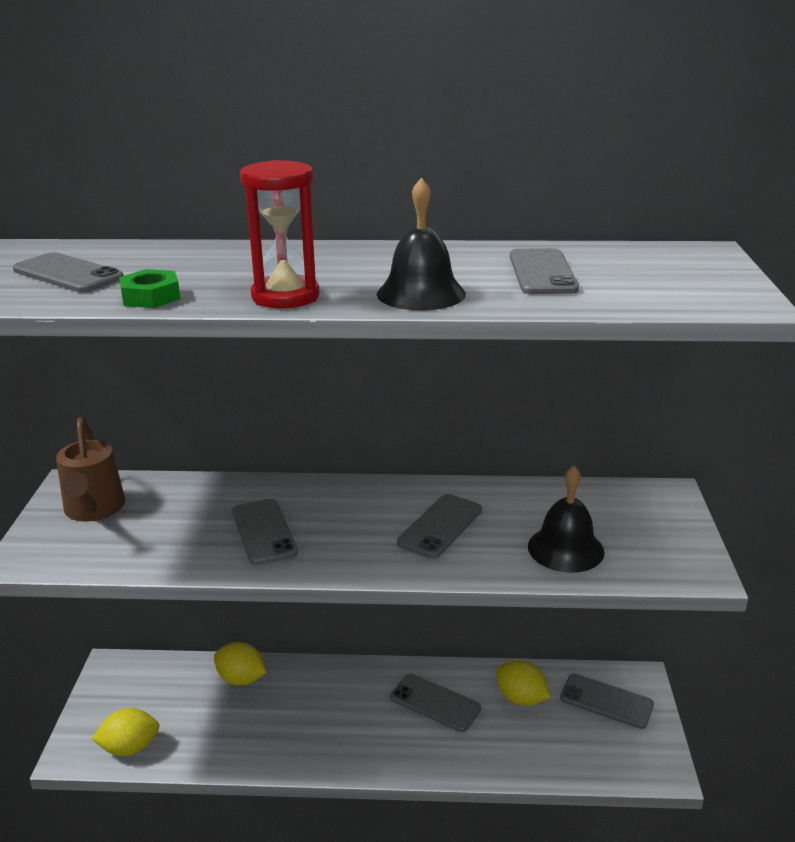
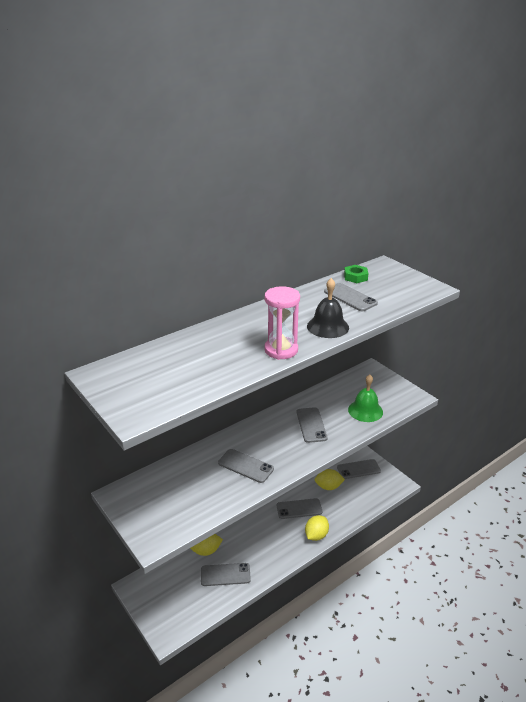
camera: 40 degrees left, 5 degrees up
(68, 274) = (158, 379): grey phone -> grey phone (225, 575)
(94, 509) = (149, 499): brown watering can -> none
(130, 747) = (191, 613): yellow lemon -> yellow lemon (316, 535)
(151, 297) = (226, 375): green nut -> green nut (355, 277)
(285, 296) = (281, 350): red hourglass -> pink hourglass
(565, 549) = (365, 410): black bell -> green bell

